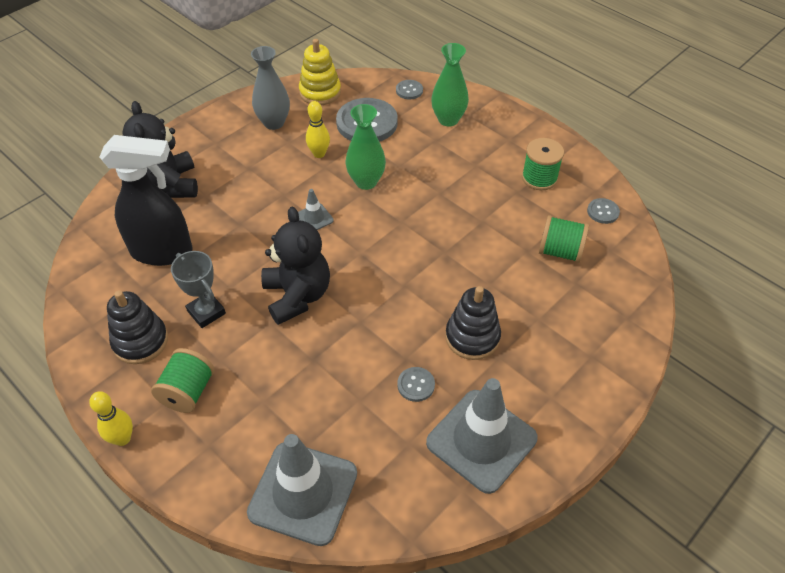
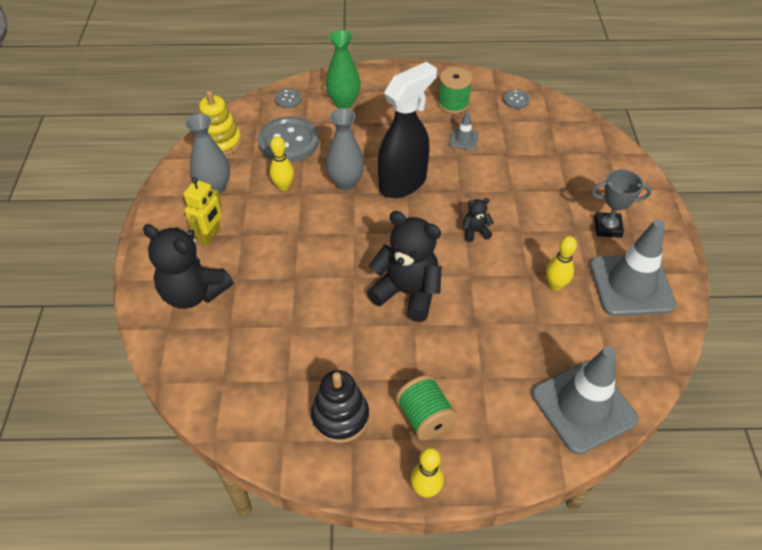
camera: 45 degrees left, 0 degrees up
(163, 252) = (262, 343): black spray bottle -> black spray bottle (403, 183)
(206, 312) = (359, 356): grey trophy -> grey trophy (607, 227)
(228, 154) = (210, 236): none -> yellow robot
(314, 218) = (344, 233): grey traffic cone -> grey traffic cone (464, 139)
(366, 182) = (346, 182): green vase -> grey vase
(411, 292) = (475, 232): none -> black teddy bear
(416, 385) = (555, 285): grey button -> yellow bowling pin
(472, 337) = (547, 230): black stacking toy -> none
(560, 251) = (525, 141): green spool -> none

